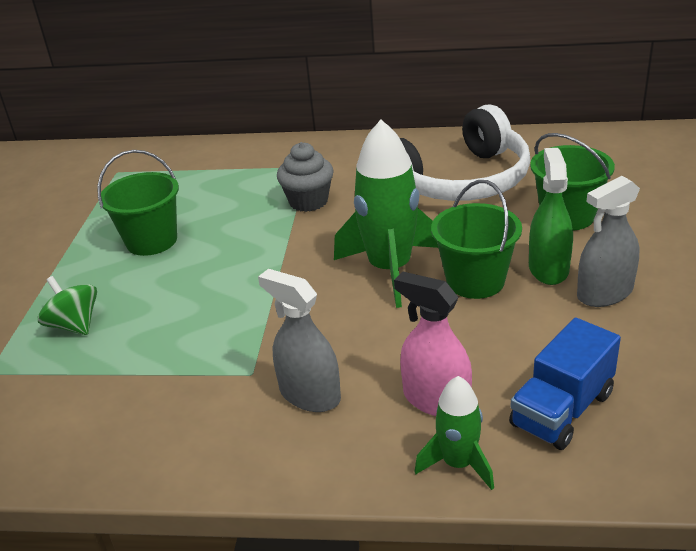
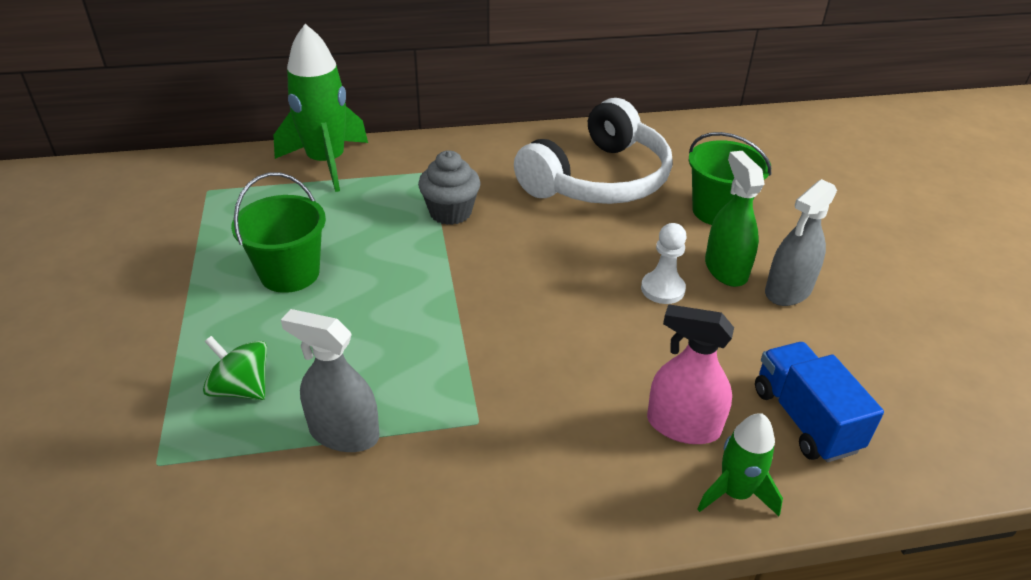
camera: 20 degrees left, 5 degrees up
(310, 394) = (552, 438): grey spray bottle -> grey spray bottle (344, 433)
(390, 269) = (572, 284): green rocket -> green rocket (326, 163)
(475, 281) = (662, 289): green bucket -> white pawn
(562, 409) = (804, 419): blue truck -> blue truck turned 135 degrees clockwise

